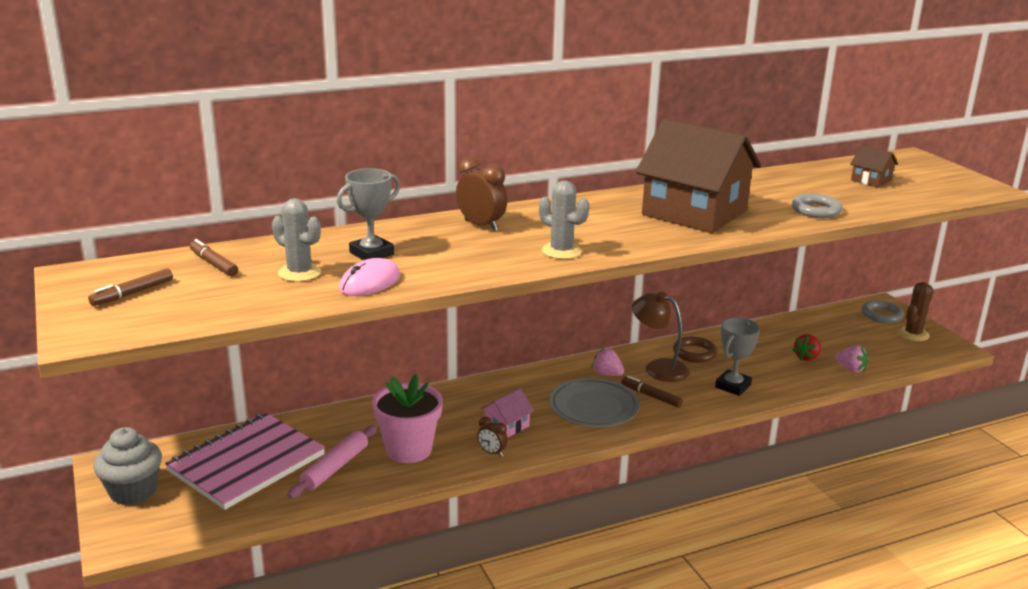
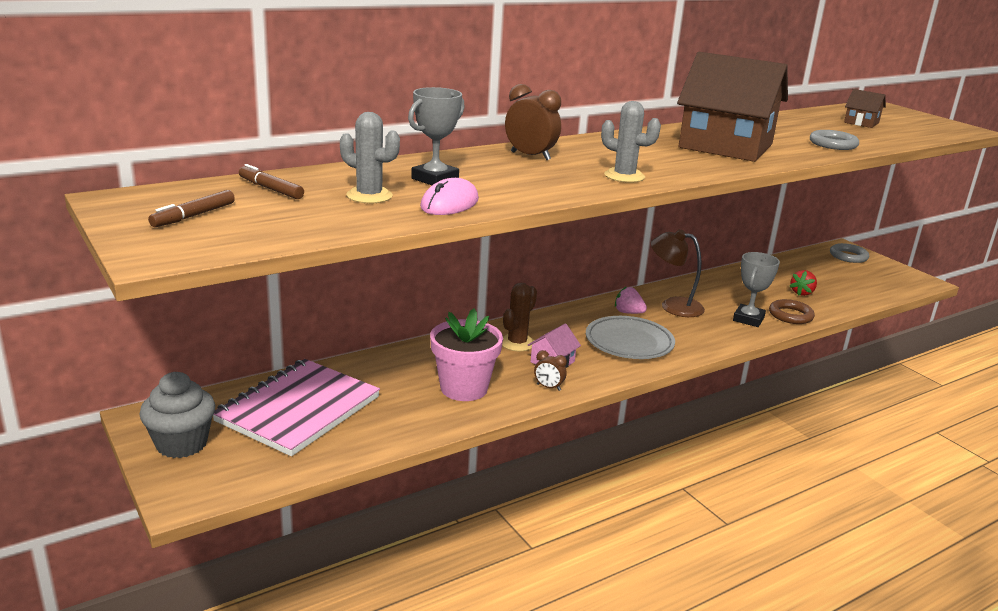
camera: 10 degrees left, 0 degrees up
(335, 468) = (394, 409): pink rolling pin -> none
(651, 396) = (678, 330): brown marker -> none
(694, 353) = (700, 292): brown ring -> brown ring (790, 315)
(850, 369) = (845, 301): pink strawberry -> none
(913, 334) = (882, 271): brown cactus -> brown cactus (517, 343)

